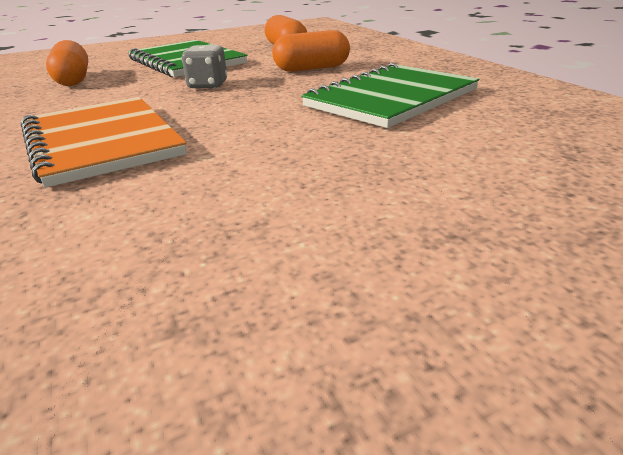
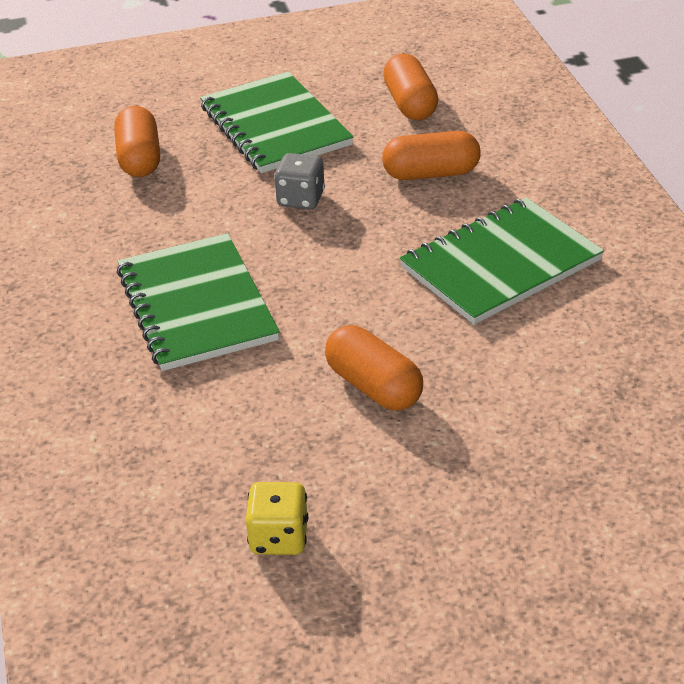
camera: 10 degrees right, 10 degrees up
(101, 142) = (197, 305): orange notebook -> green notebook
(182, 356) = (279, 537): none -> yellow dice
(298, 176) = (374, 386): none -> orange capsule

